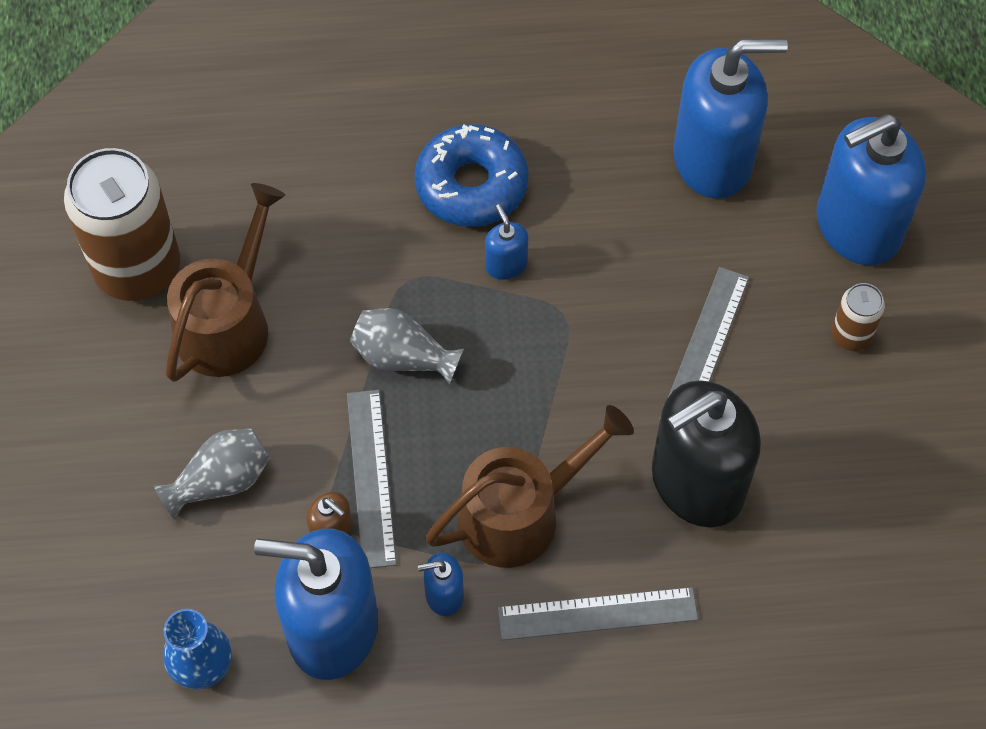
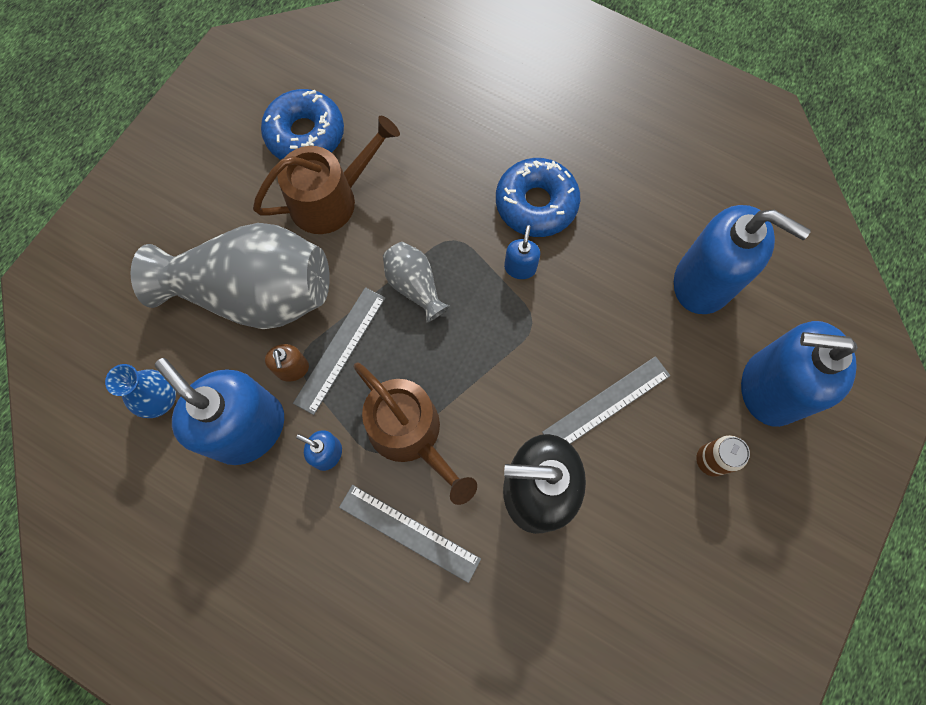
camera: 35 degrees right, 10 degrees up
(137, 268) = (305, 134): brown can -> blue donut
(221, 481) = (255, 293): grey vase -> grey vase, size x2.18
(519, 514) = (410, 433): brown watering can -> brown watering can turned 45 degrees clockwise

